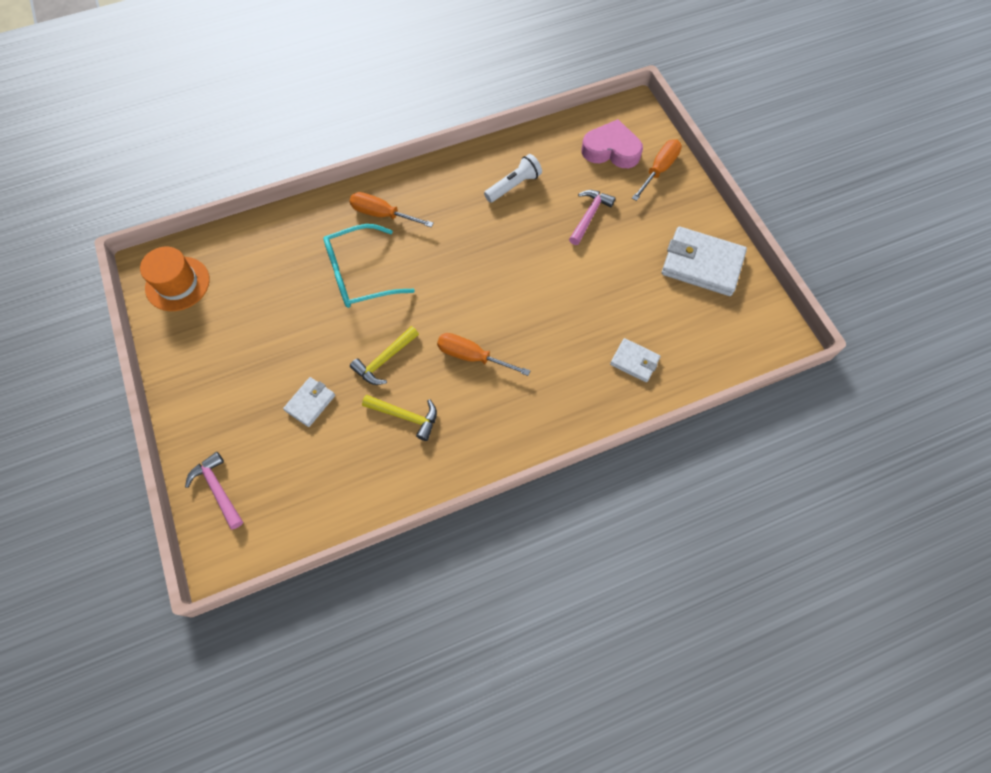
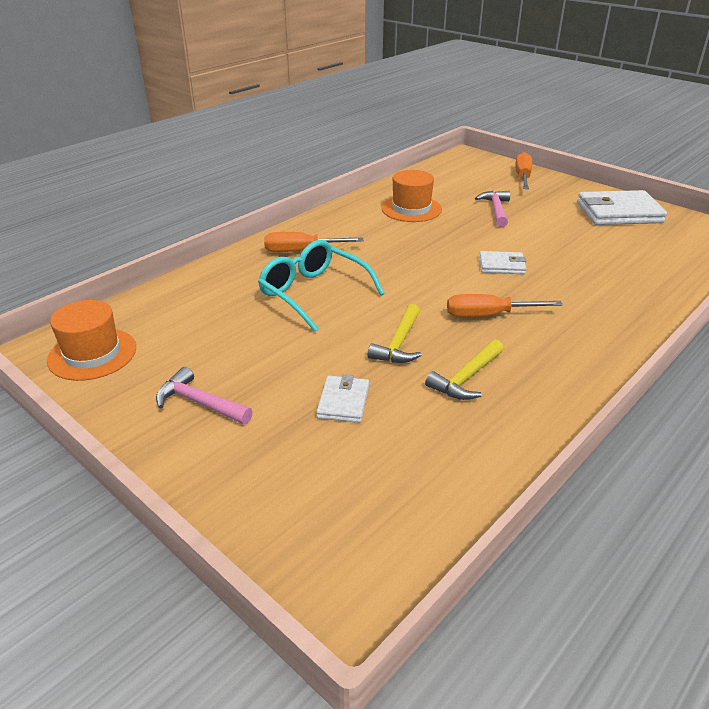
camera: 25 degrees left, 30 degrees down
(218, 489) = (284, 526): pink hammer -> pink hammer (199, 402)
(359, 275) = (313, 293): turquoise glasses -> turquoise glasses turned 90 degrees clockwise
(406, 416) = (466, 378): yellow hammer -> yellow hammer turned 135 degrees clockwise
(513, 186) = (411, 209): white flashlight -> orange hat
(611, 150) = (473, 176): pink heart -> none
(634, 361) = (639, 277): white wallet -> white wallet (501, 265)

